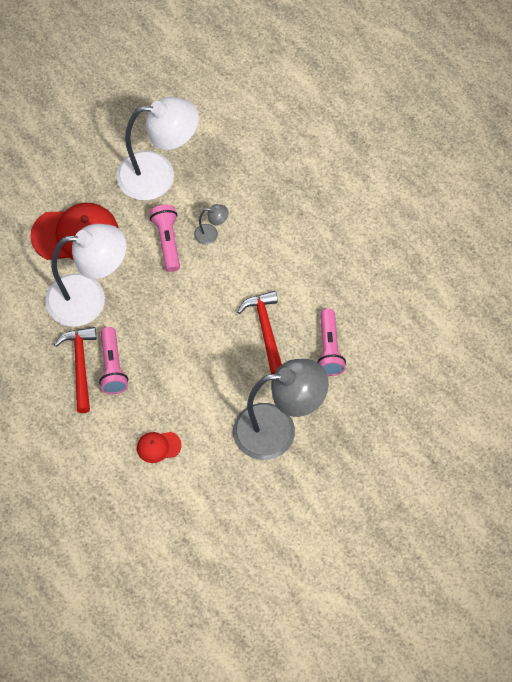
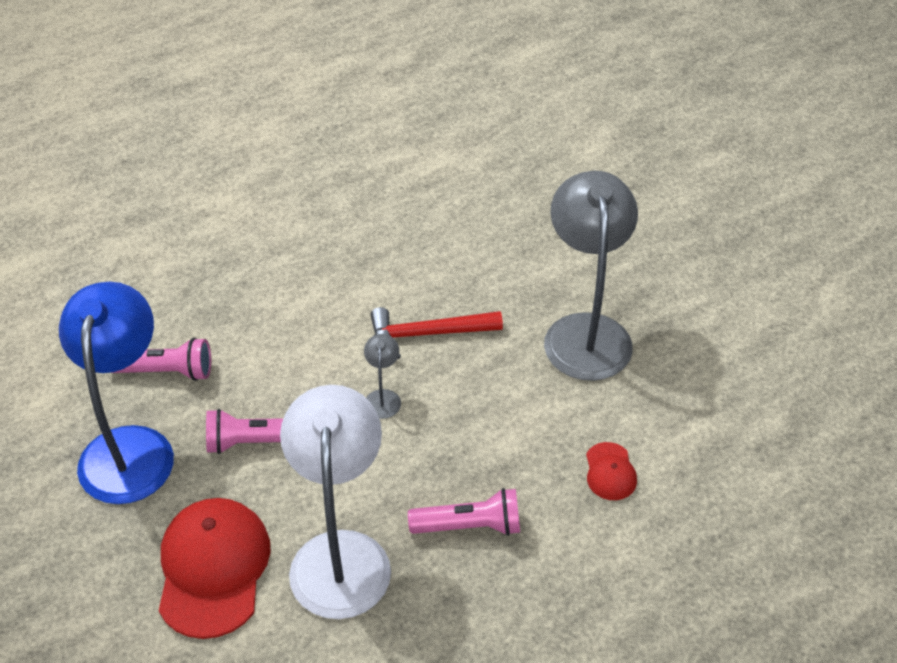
camera: 85 degrees left, 15 degrees down
(80, 366) = (463, 571): red hammer -> none
(158, 175) = (130, 447): white lamp -> blue lamp
(211, 234) = (254, 386): grey lamp -> grey lamp (383, 397)
(329, 349) = (465, 269): pink flashlight -> pink flashlight (166, 371)

